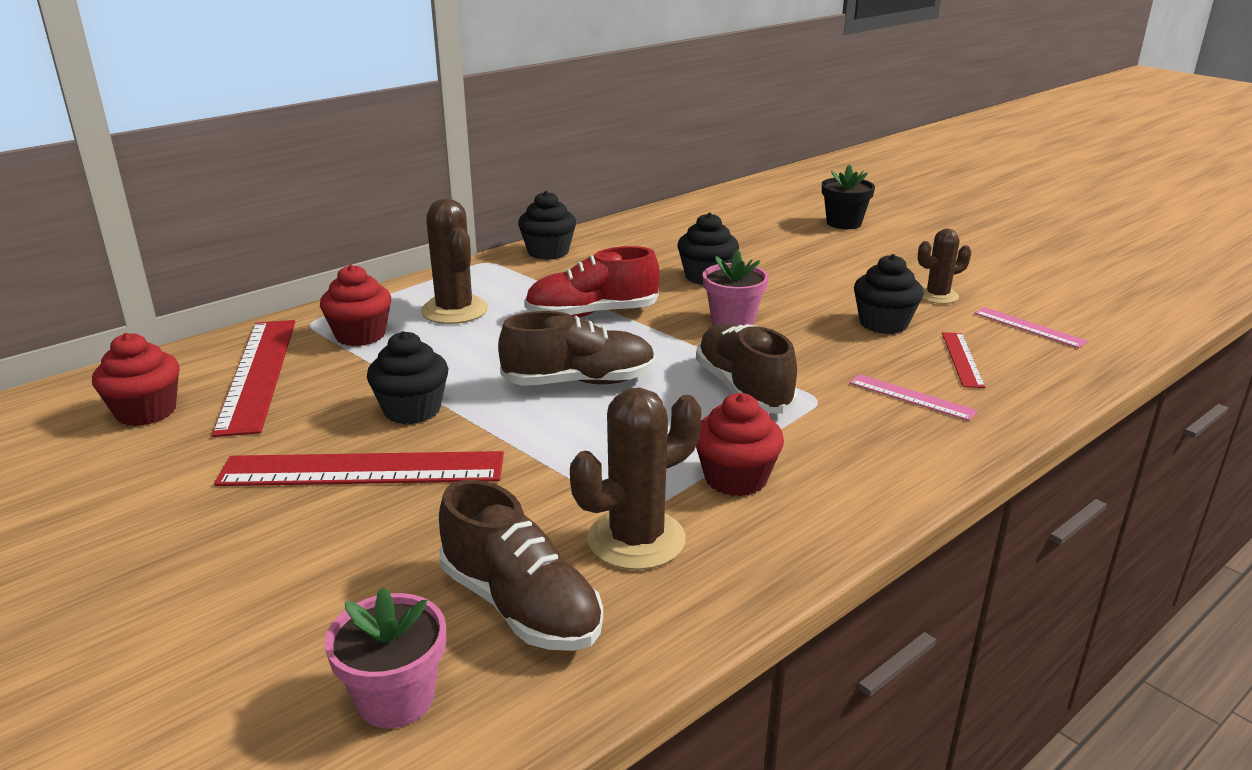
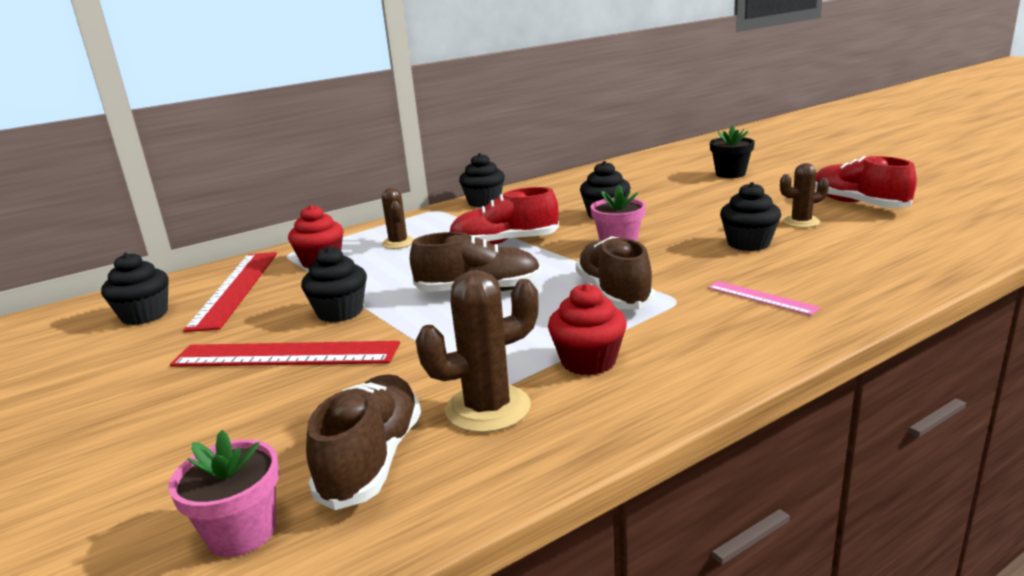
camera: 10 degrees right, 5 degrees down
(146, 411) = (145, 315): red cupcake -> black cupcake
(454, 310) = (398, 243): brown cactus -> brown cactus, size x0.63
(520, 606) = (372, 460): brown shoe -> brown shoe turned 135 degrees counterclockwise
(962, 359) = (814, 268): red ruler -> none
(997, 273) = (858, 204): none -> red shoe
(1029, 327) = (881, 243): pink ruler -> none

